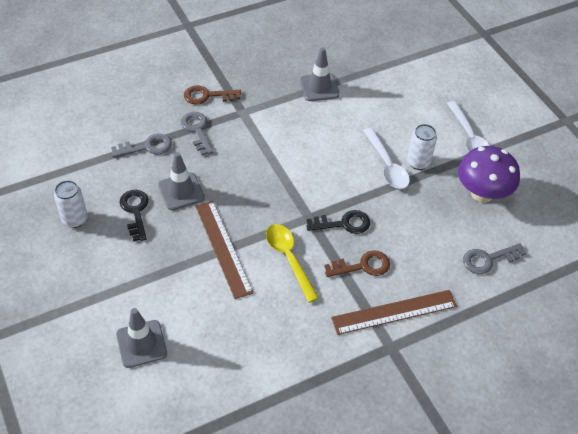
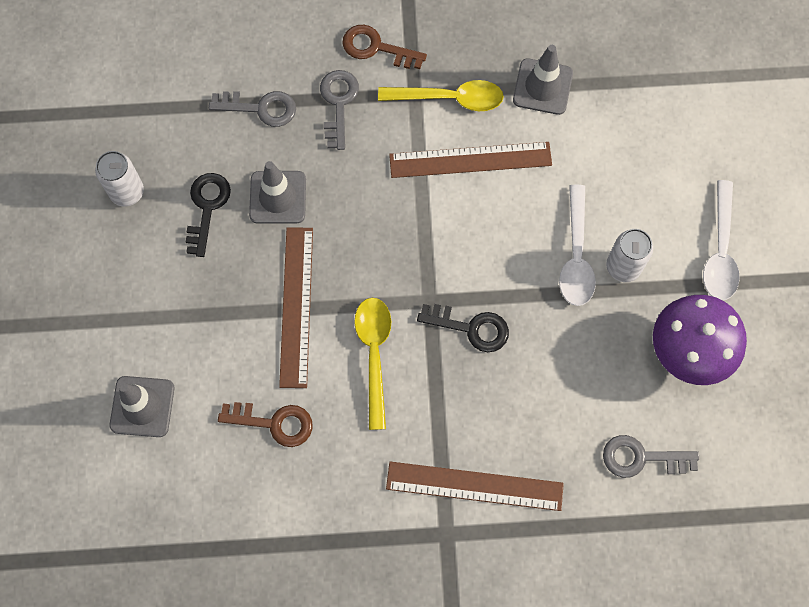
camera: 25 degrees right, 20 degrees up
(266, 108) = (449, 98): none -> yellow spoon
(295, 136) = (470, 160): none -> brown ruler
(362, 266) = (466, 402): brown key -> brown key (274, 423)

